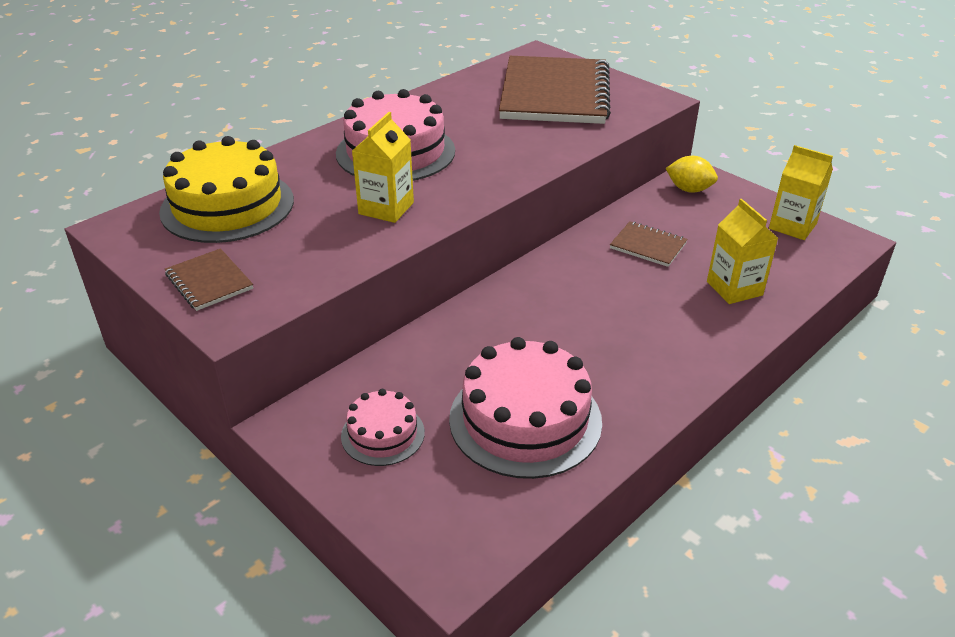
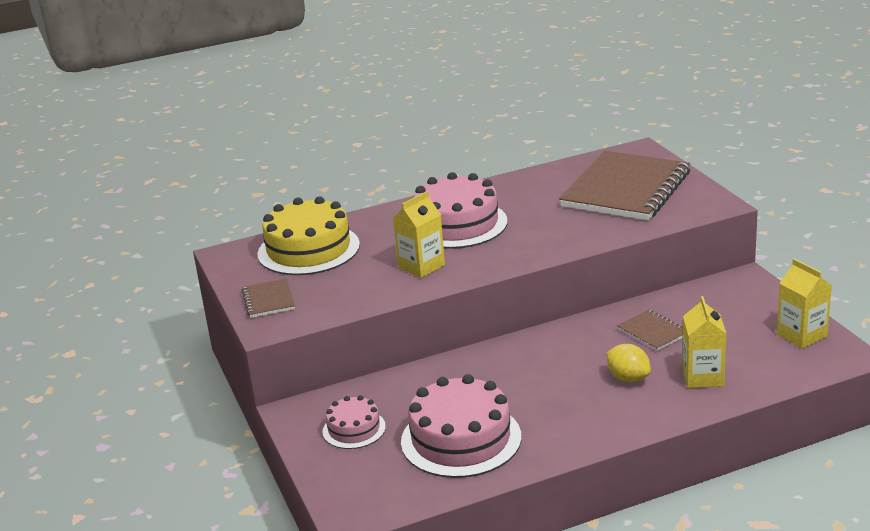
camera: 25 degrees right, 10 degrees down
(689, 189) = (728, 291): yellow lemon -> yellow lemon (628, 378)

